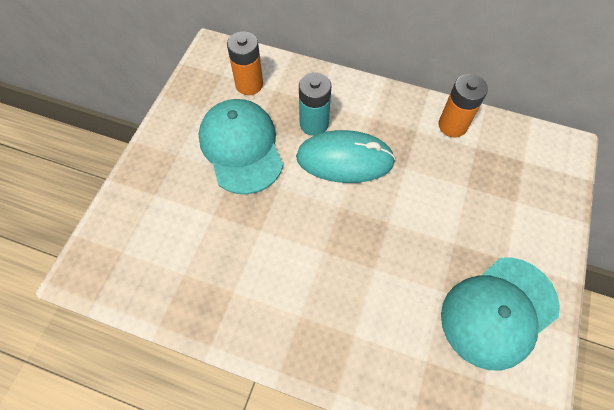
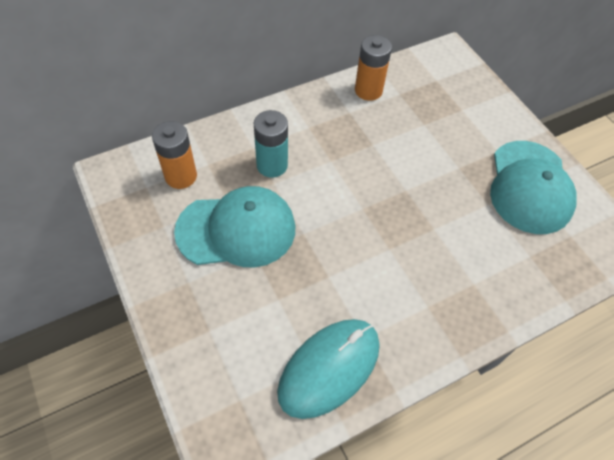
camera: 50 degrees left, 5 degrees down
(241, 147) = (236, 230): turquoise cap -> turquoise cap turned 150 degrees clockwise
(345, 159) = (326, 172): turquoise mouse -> turquoise mouse (329, 368)

